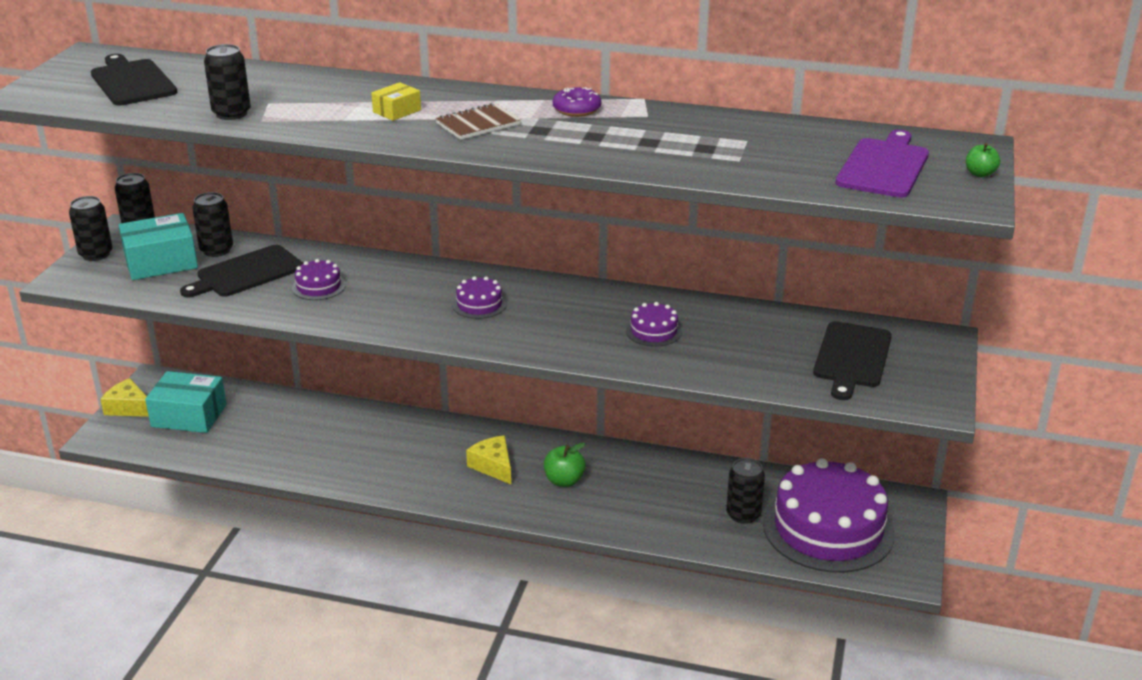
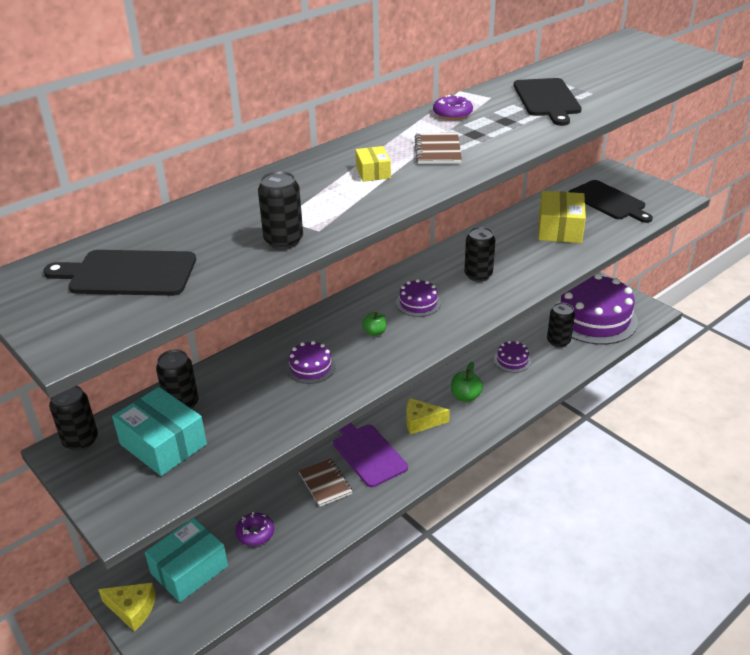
camera: 55 degrees left, 5 degrees up
(96, 254) = (94, 483): black can -> black can (478, 275)
(129, 408) = (132, 609): yellow cheese -> yellow cheese turned 135 degrees counterclockwise
(161, 262) = (163, 444): turquoise box -> turquoise box turned 60 degrees counterclockwise
(246, 273) = (244, 399): black cutting board -> black cutting board (547, 99)
(255, 431) = (255, 533): none -> purple donut
(350, 443) = (325, 483): none -> brown notebook
(653, 331) = (520, 250): purple cake -> purple cake (512, 360)
(736, 342) = (559, 229): none -> yellow box
(884, 166) = (639, 63): purple cutting board -> purple cutting board (367, 453)
(980, 174) = (671, 47): green apple -> green apple (374, 332)

